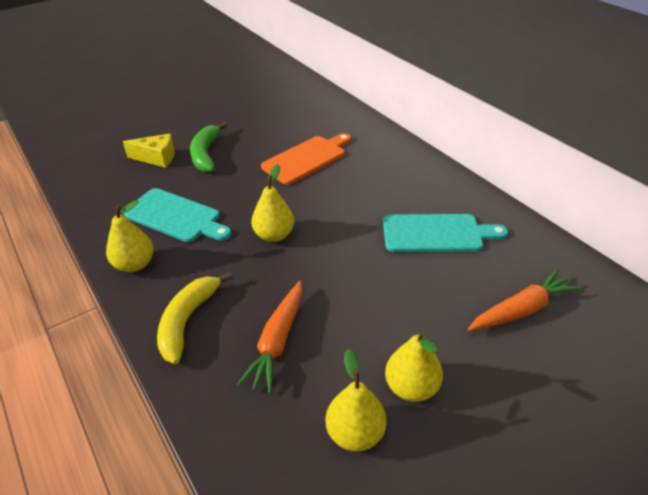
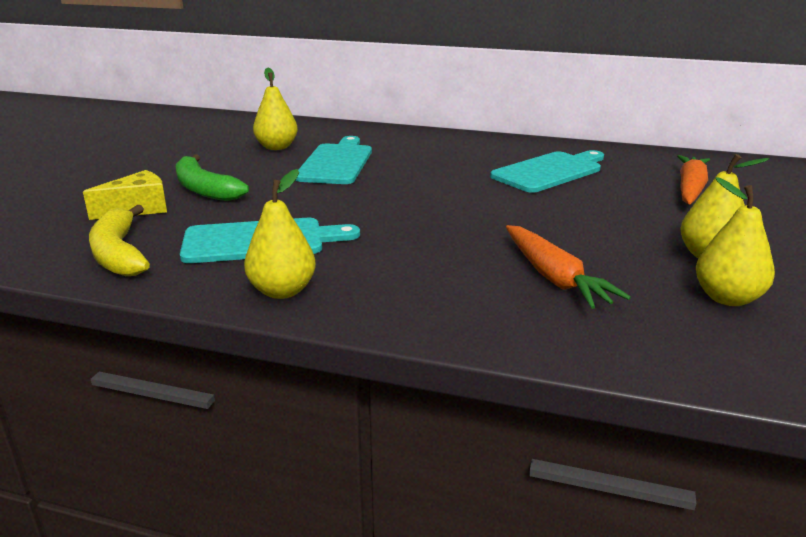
camera: 40 degrees left, 15 degrees down
(187, 321) = (436, 303): yellow banana -> yellow banana (118, 254)
(274, 235) = (407, 217): yellow pear -> yellow pear (277, 147)
(307, 158) = (336, 162): orange cutting board -> turquoise cutting board

